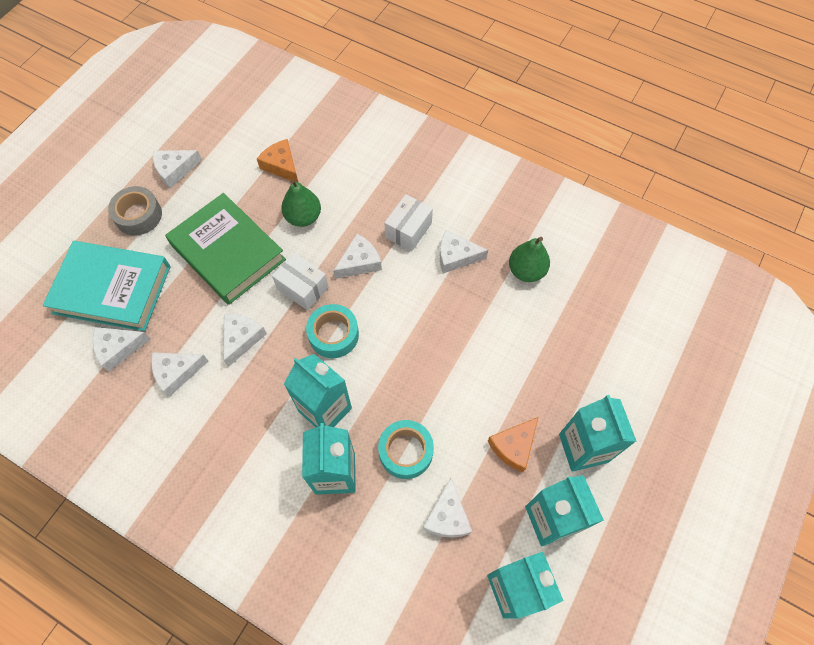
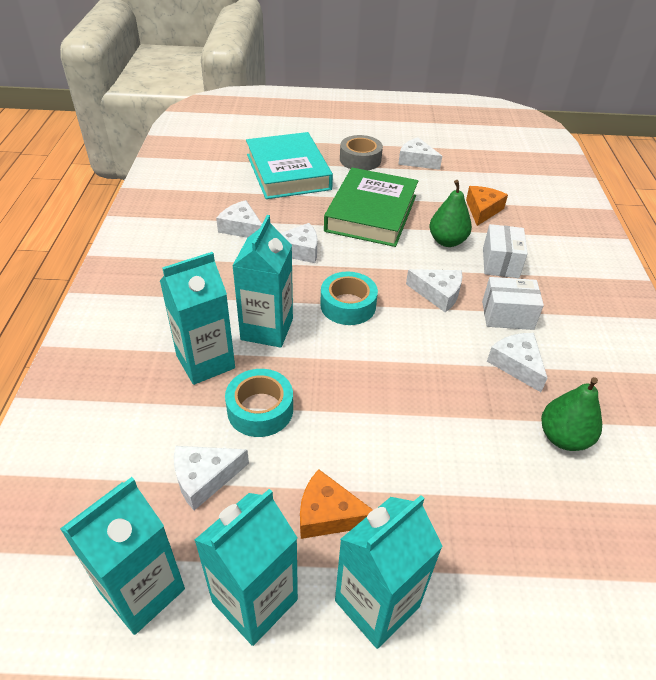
camera: 60 degrees right, 20 degrees down
(118, 348) = (241, 193): white cheese -> none
(302, 288) = (377, 267): white box -> white box (500, 263)

